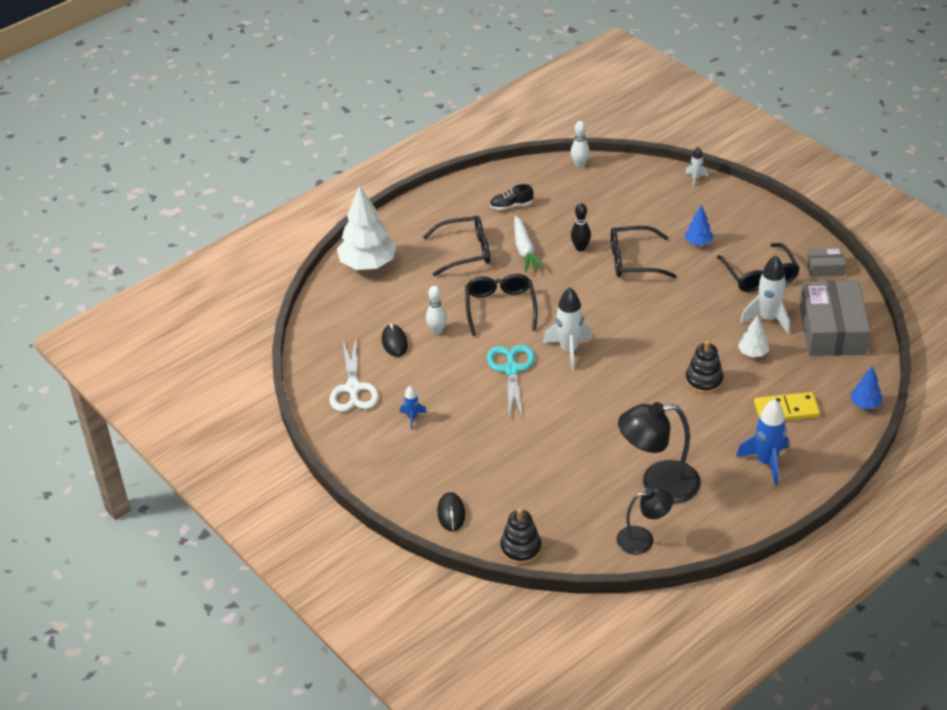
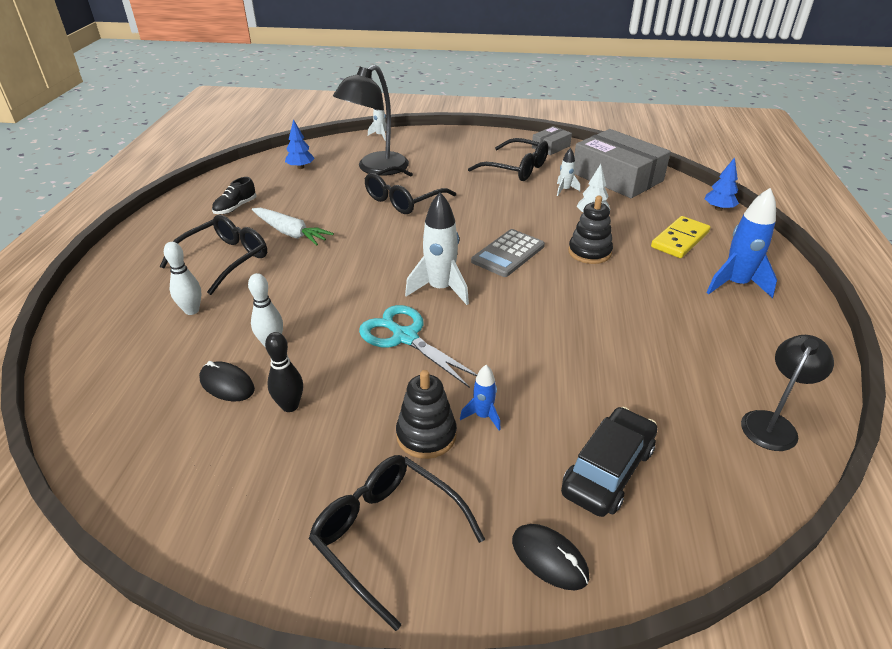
camera: 45 degrees left, 5 degrees down
(353, 388) = (220, 475): white scissors -> none
(368, 264) = (108, 321): white tree -> none
(412, 418) = (347, 460): blue rocket -> blue rocket (483, 416)
(500, 307) = (321, 288): black glasses -> black glasses (387, 535)
(520, 548) = (689, 539): black stacking toy -> black stacking toy (426, 435)
(525, 501) = (608, 470): none -> black car
(580, 165) = (270, 160): white bowling pin -> white bowling pin (192, 310)
(580, 248) = (344, 210): black bowling pin -> black bowling pin (290, 406)
(646, 349) = (508, 254): none -> grey calculator
(658, 484) = (694, 358): black lamp -> black lamp (375, 169)
(698, 242) = (439, 168): blue tree -> blue tree (301, 167)
(768, 318) = (564, 190): white rocket -> white rocket, size x0.52

